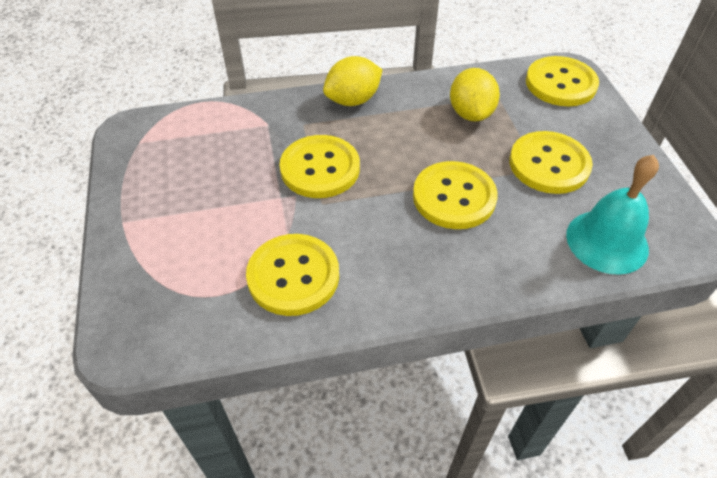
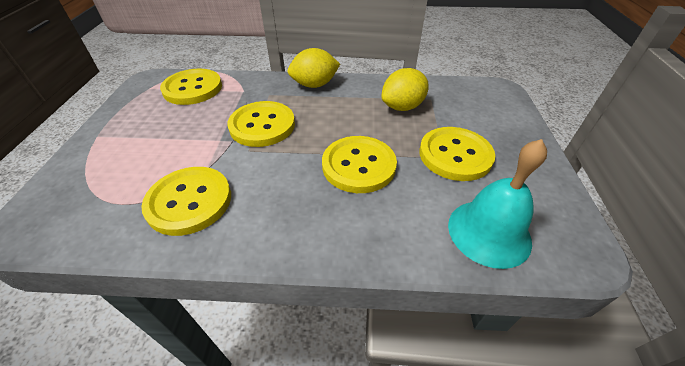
camera: 15 degrees right, 5 degrees down
(470, 113) = (402, 107): yellow lemon -> yellow lemon turned 45 degrees clockwise
(560, 83) = (488, 98): yellow button -> yellow button (193, 88)

